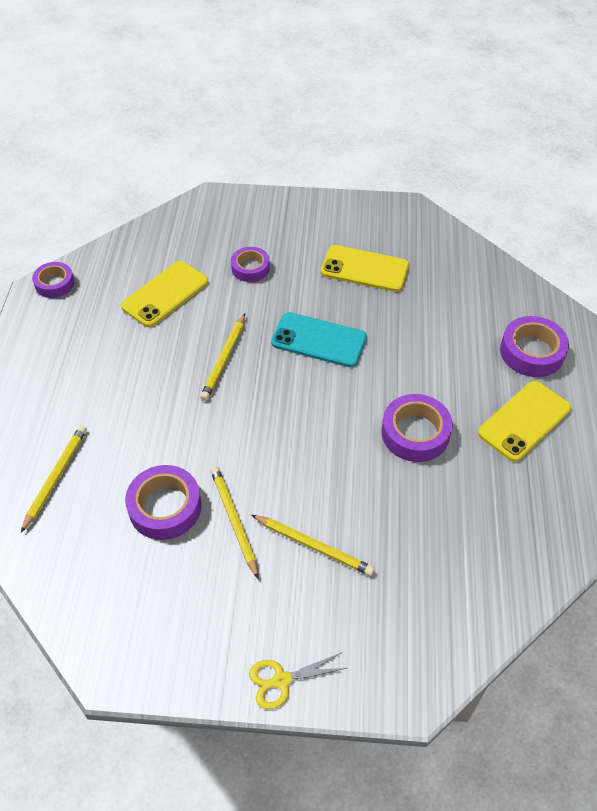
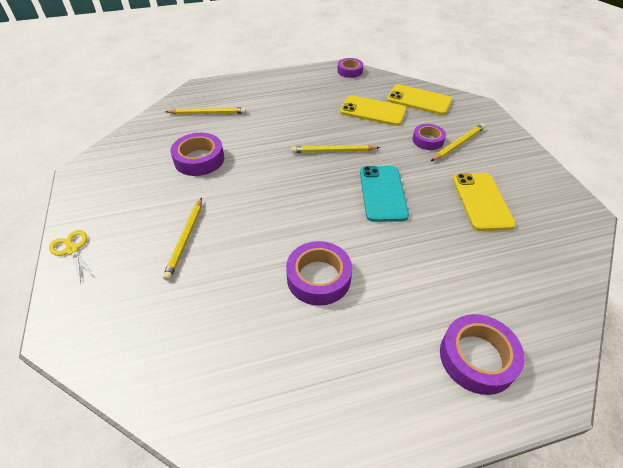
camera: 70 degrees right, 5 degrees down
(234, 521) = (197, 192): yellow pencil -> yellow pencil (458, 144)
(524, 421) = (377, 368): yellow phone -> yellow phone (419, 100)

